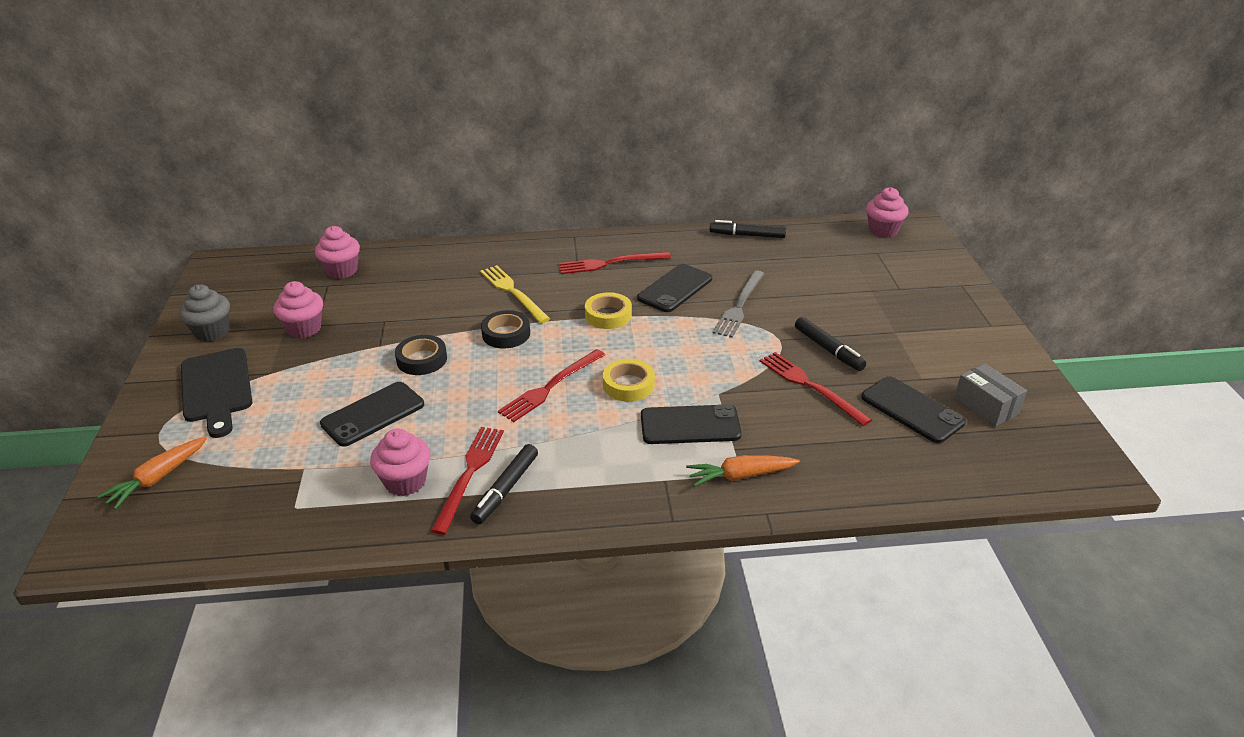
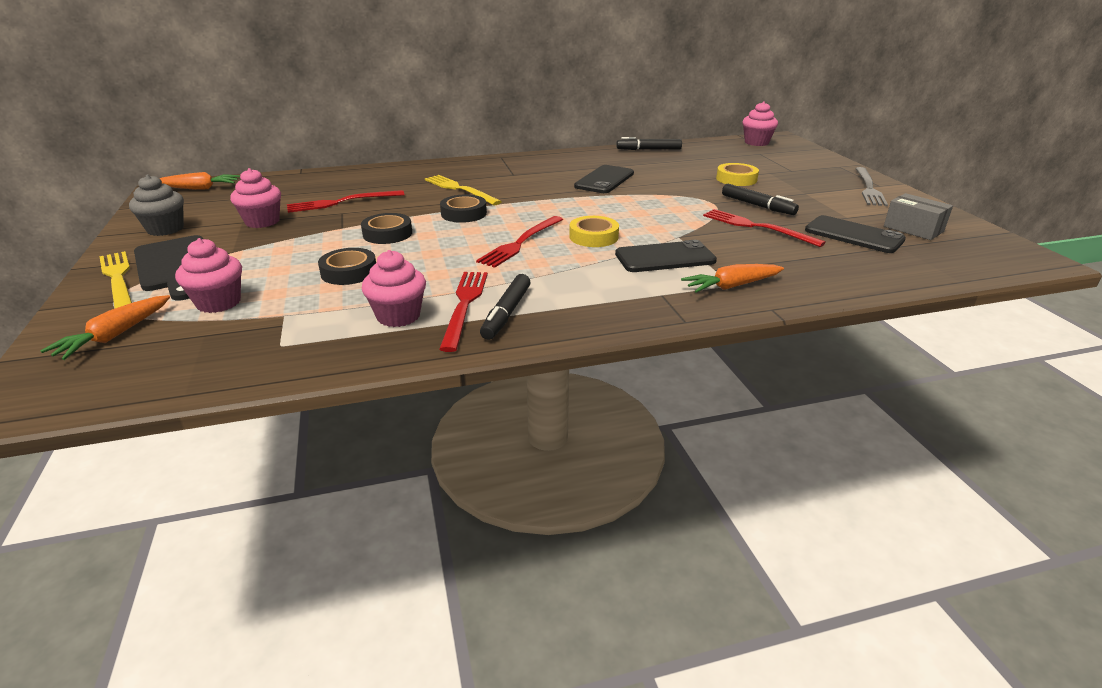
camera: 10 degrees left, 5 degrees down
(164, 402) = (118, 279): none -> yellow fork
(250, 268) = (199, 188): none -> orange carrot
(342, 271) = (292, 185): pink cupcake -> pink cupcake (219, 303)
(373, 414) = (349, 272): black phone -> black tape
(608, 315) = (553, 198): yellow tape -> yellow tape (736, 179)
(610, 263) = (540, 169): red fork -> red fork (342, 202)
(739, 306) = (666, 186): grey fork -> grey fork (868, 188)

